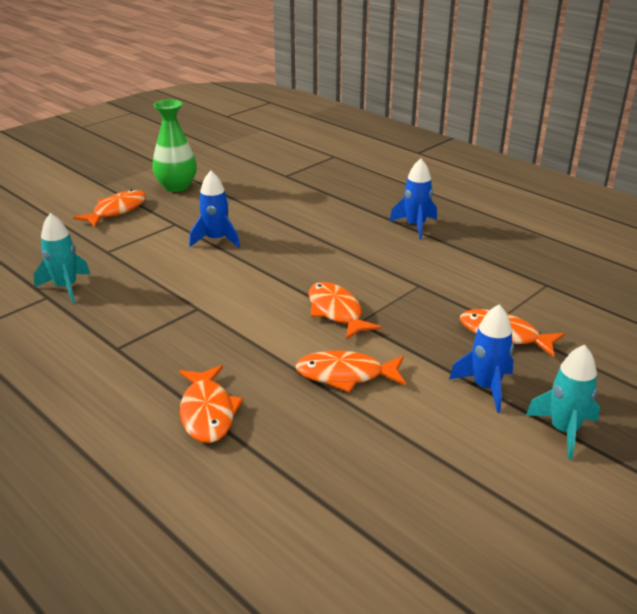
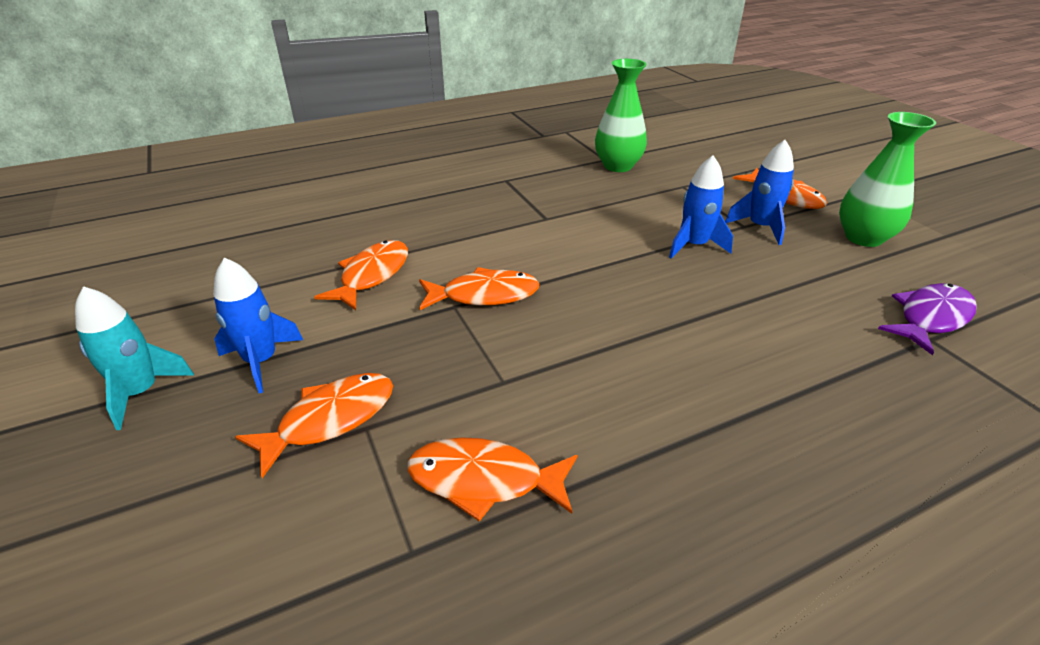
camera: 110 degrees right, 5 degrees up
(66, 287) = (618, 166): turquoise rocket -> green vase
(207, 412) = (389, 205): orange fish -> orange fish (484, 480)
(265, 174) = (930, 318): none -> purple fish
(415, 226) = (701, 444): blue rocket -> blue rocket (760, 227)

